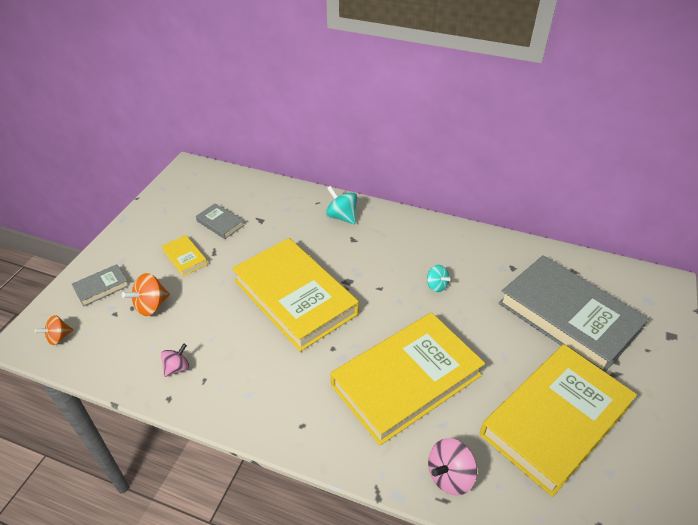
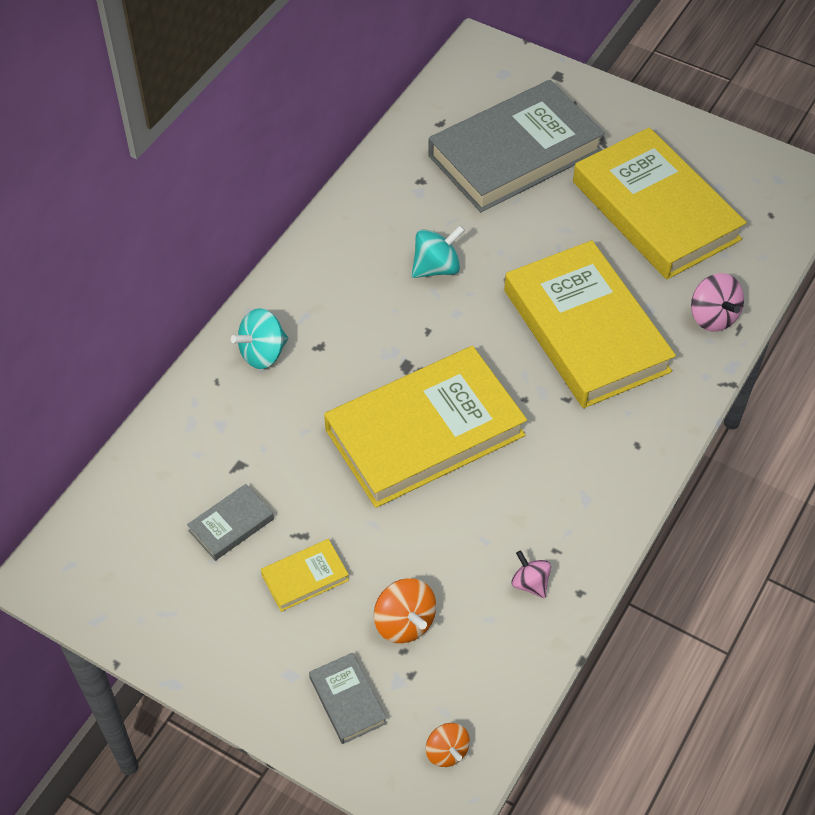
camera: 80 degrees left, 10 degrees up
(436, 286) = (436, 267): turquoise spinning top -> turquoise spinning top, size x1.51

